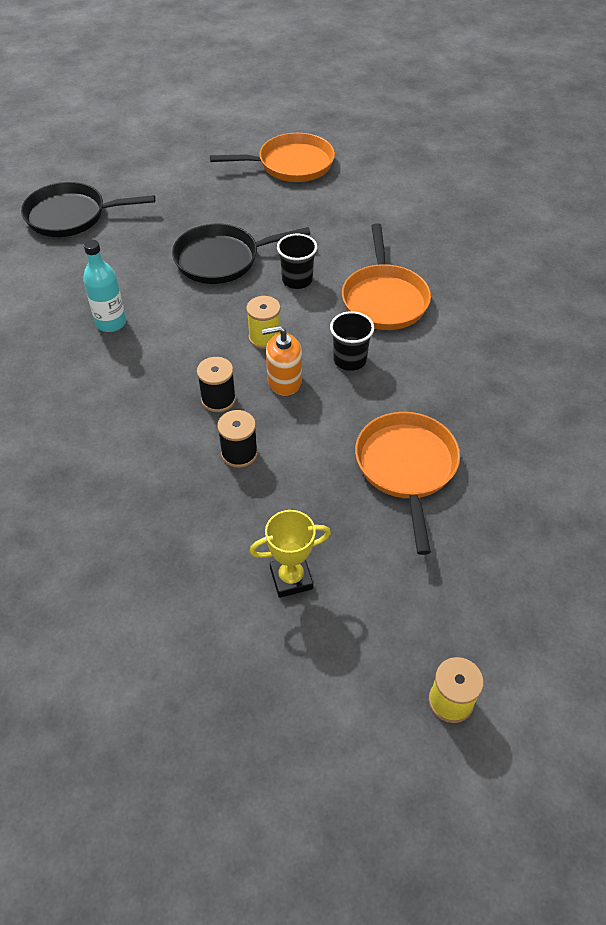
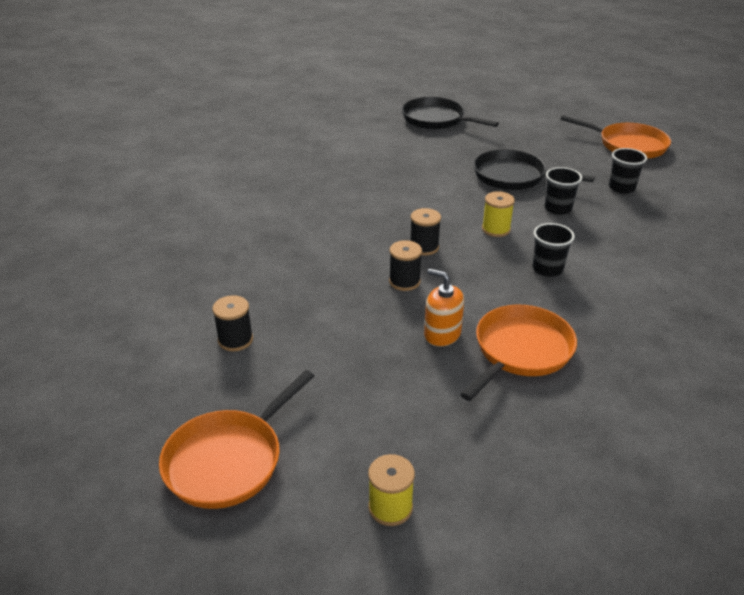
camera: 40 degrees right, 15 degrees down
(111, 323) = (400, 179): turquoise bottle -> none
(143, 634) = (235, 340): none -> black spool
(284, 381) = (482, 258): orange soap dispenser -> orange soap dispenser (442, 334)
(291, 578) = (359, 366): yellow trophy -> none
(329, 224) = (621, 188): none -> black cup
(384, 299) = (618, 247): orange pan -> orange pan (228, 460)

